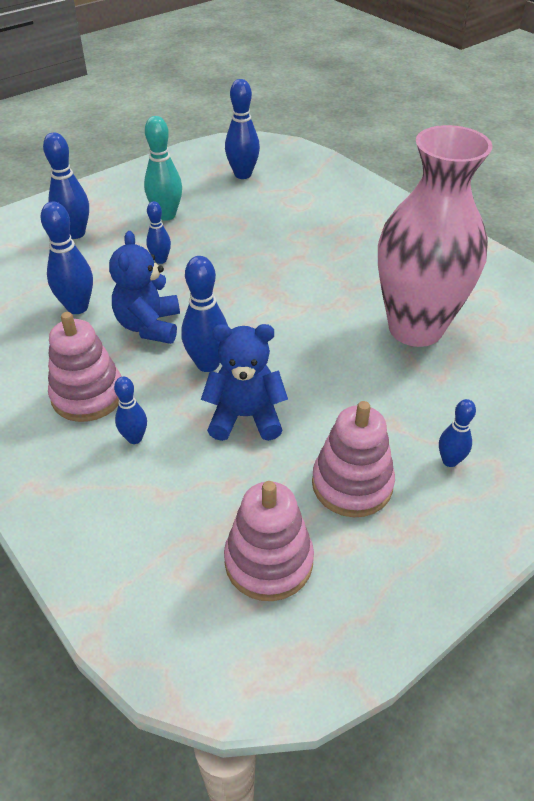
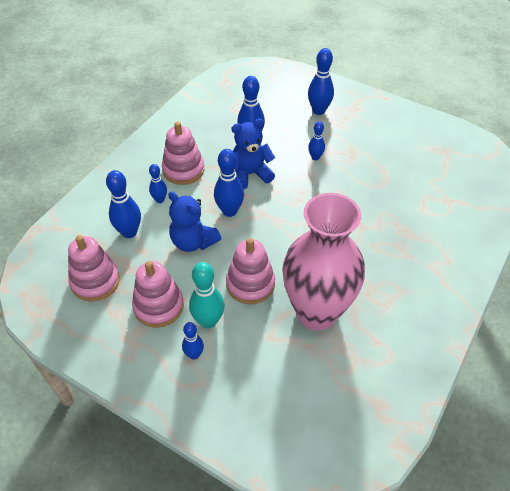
camera: 70 degrees right, 5 degrees up
(166, 215) = (365, 143): turquoise bowling pin -> turquoise bowling pin (208, 321)
(243, 174) = (444, 165): blue bowling pin -> blue bowling pin (129, 232)
(245, 417) = (193, 242): blue teddy bear -> blue teddy bear turned 150 degrees clockwise
(349, 375) = (250, 284): none -> pink stacking toy

